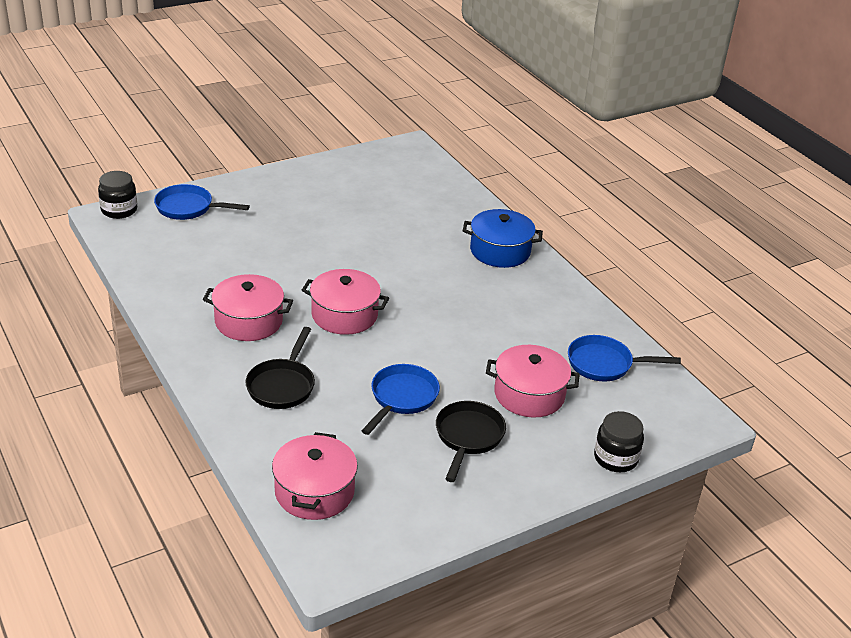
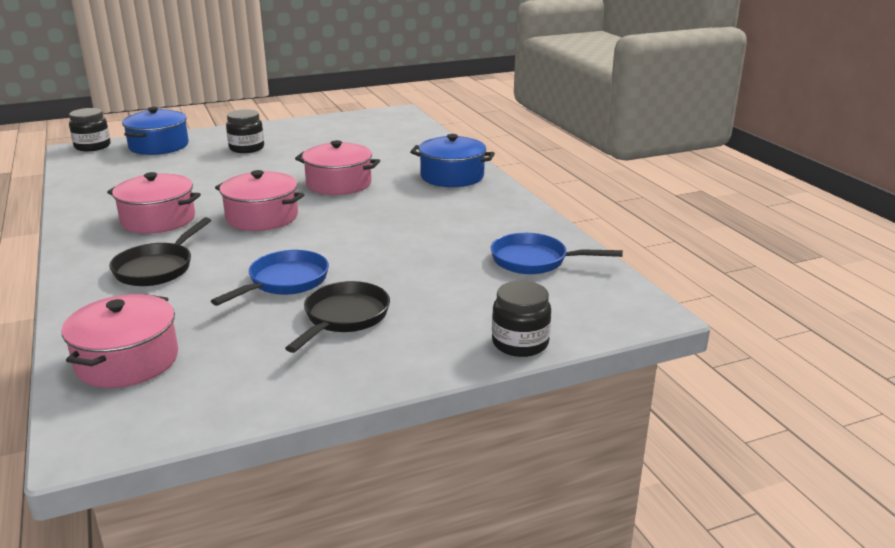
camera: 10 degrees right, 10 degrees down
(188, 208) = (159, 146): blue pan -> blue pot
(281, 210) = (246, 148): none -> black jar
(529, 394) = (435, 283): pink pot -> pink pot (339, 184)

